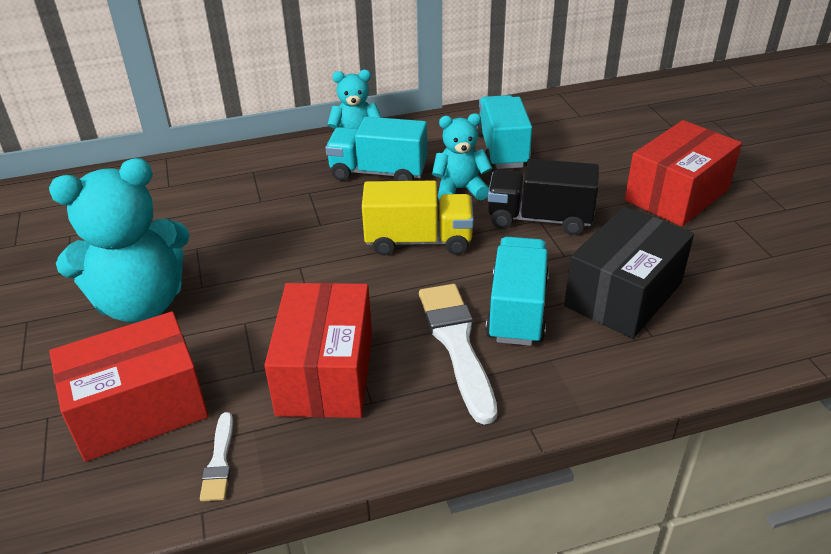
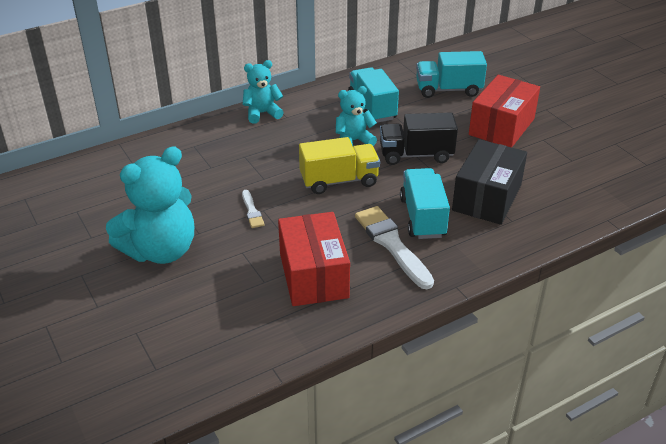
camera: 15 degrees left, 0 degrees up
(139, 409) = (198, 317): red box -> none
(219, 461) = (269, 338): white brush -> white brush (252, 211)
(378, 172) = (289, 135): turquoise truck -> turquoise truck (448, 90)

